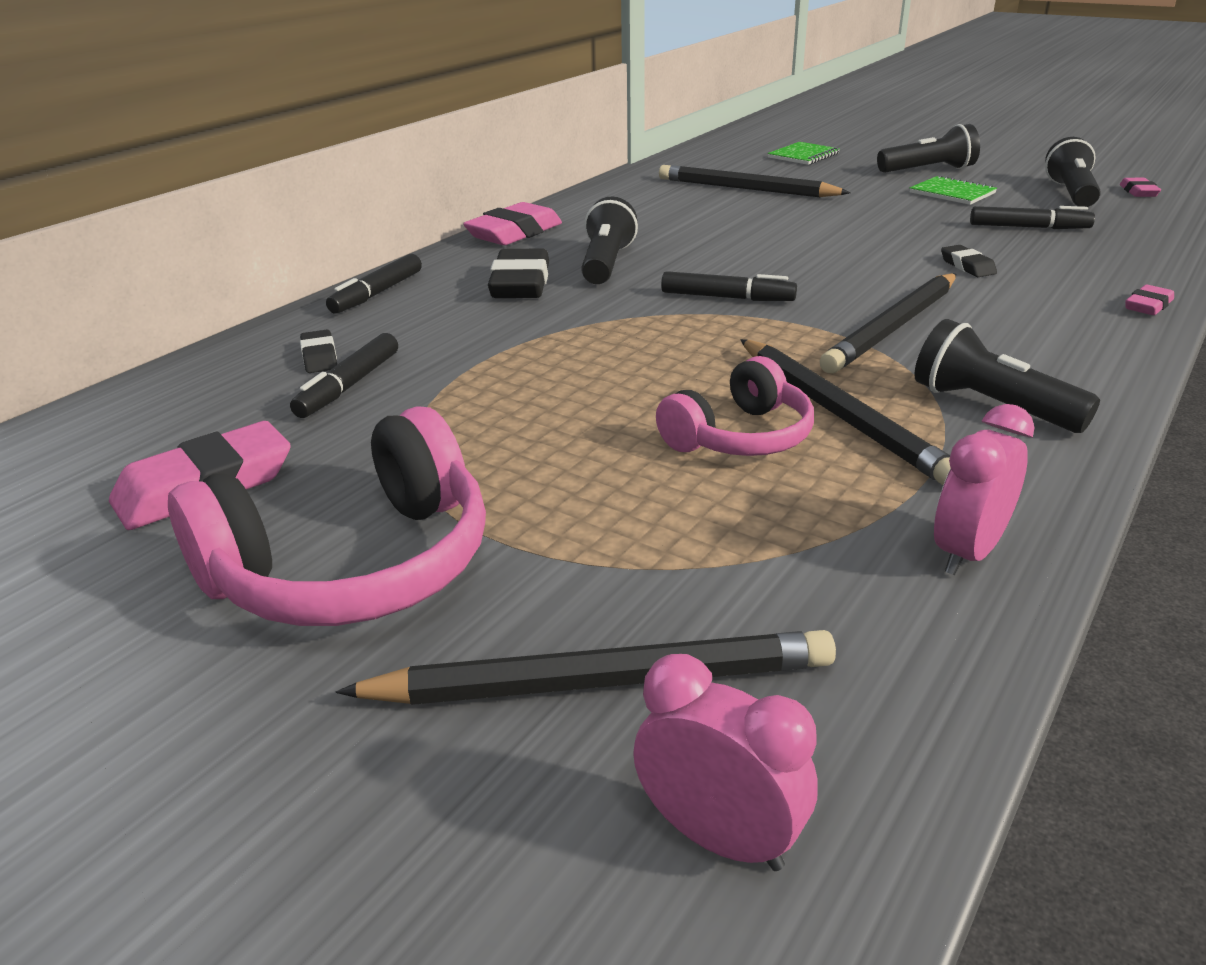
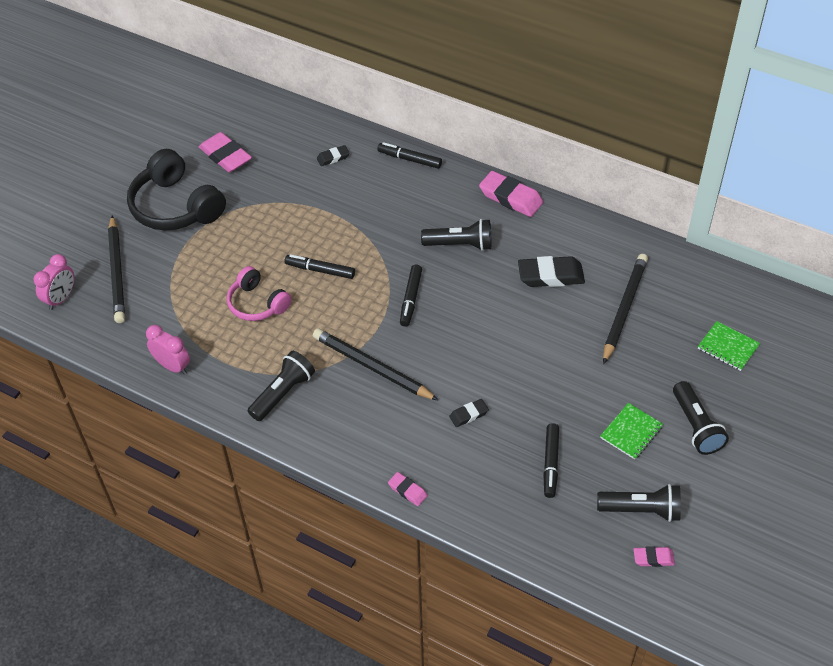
camera: 85 degrees right, 20 degrees up
(349, 386) = (304, 174): black marker -> black marker (320, 270)
(354, 566) = (175, 206): pink headphones -> black headphones
(520, 284) = (426, 212): black eraser -> black eraser (550, 276)
(840, 415) = (276, 338): black pencil -> none

